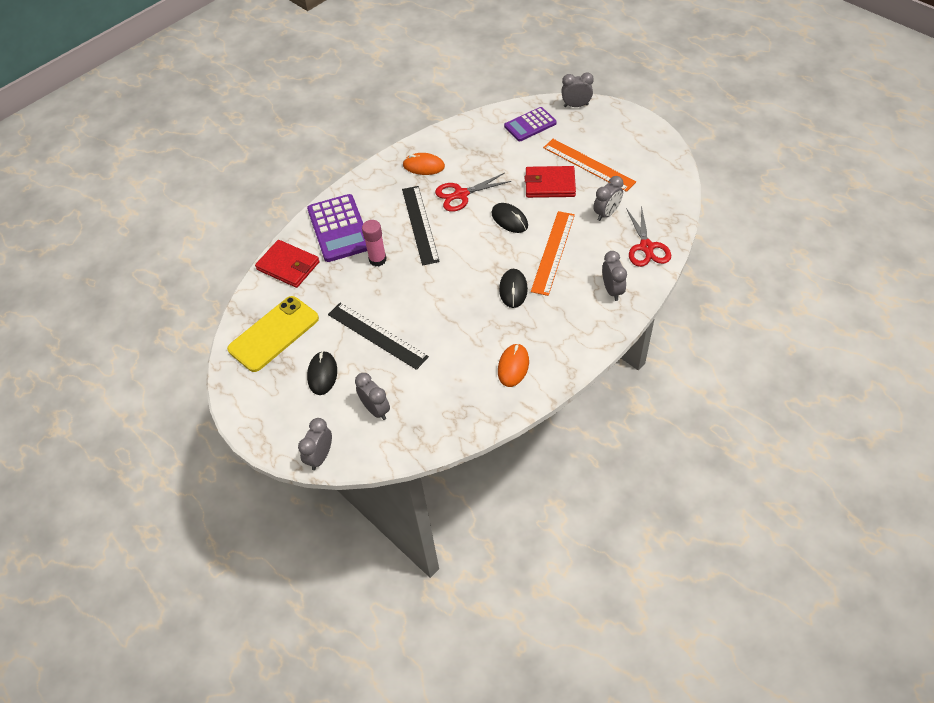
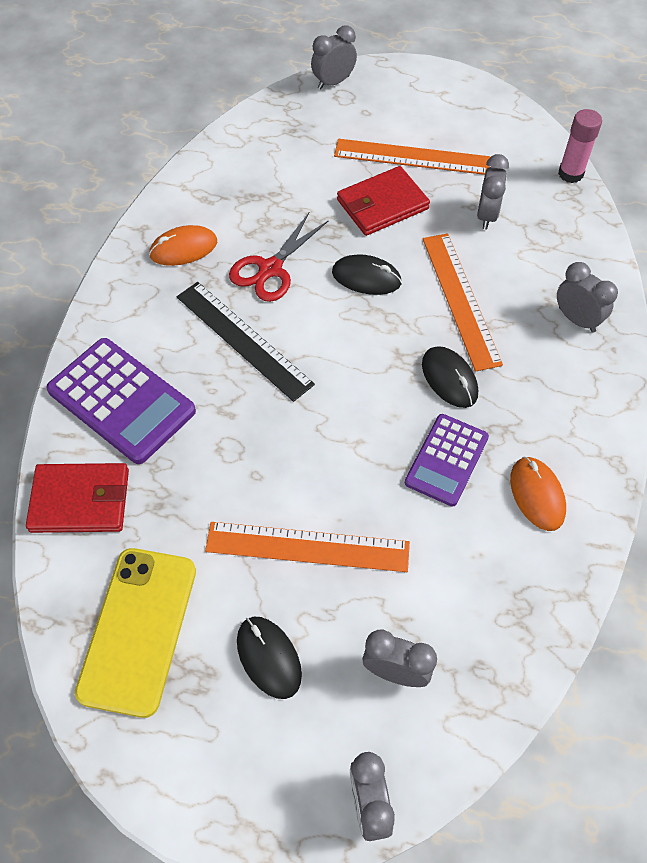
camera: 35 degrees left, 5 degrees up
(377, 259) = (219, 423): pink glue stick -> pink glue stick (570, 174)
(377, 335) = (307, 547): black ruler -> orange ruler
(530, 125) = (292, 131): purple calculator -> purple calculator (446, 460)
(646, 247) = (571, 240): red scissors -> none

